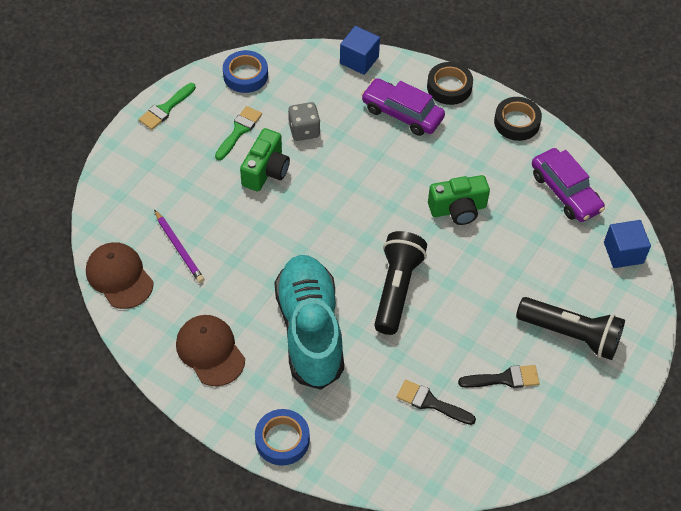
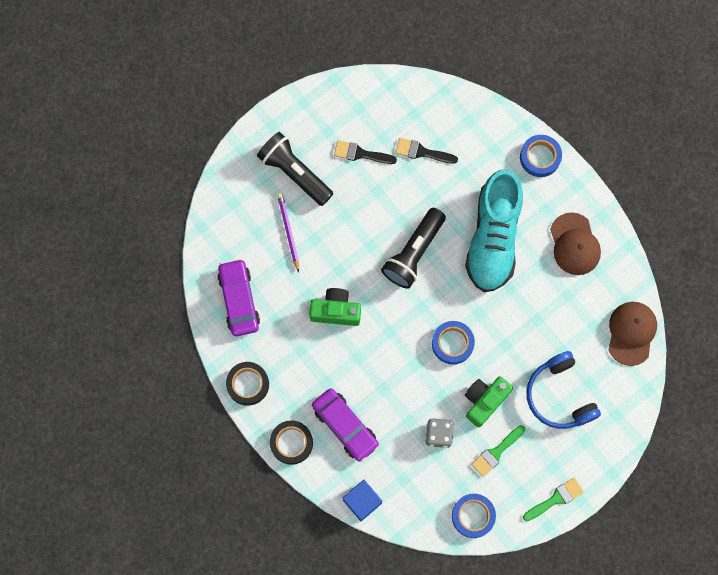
camera: 160 degrees left, 20 degrees up
(119, 277) = (631, 333): brown cap -> brown cap turned 150 degrees counterclockwise
(179, 248) = (577, 345): purple pencil -> purple pencil (288, 231)
(186, 196) = (559, 396): none -> blue headphones
(319, 213) = (452, 343): none -> blue tape
(431, 403) = (422, 152): black brush -> black brush turned 150 degrees clockwise
(623, 253) = (219, 229): blue cube -> none

